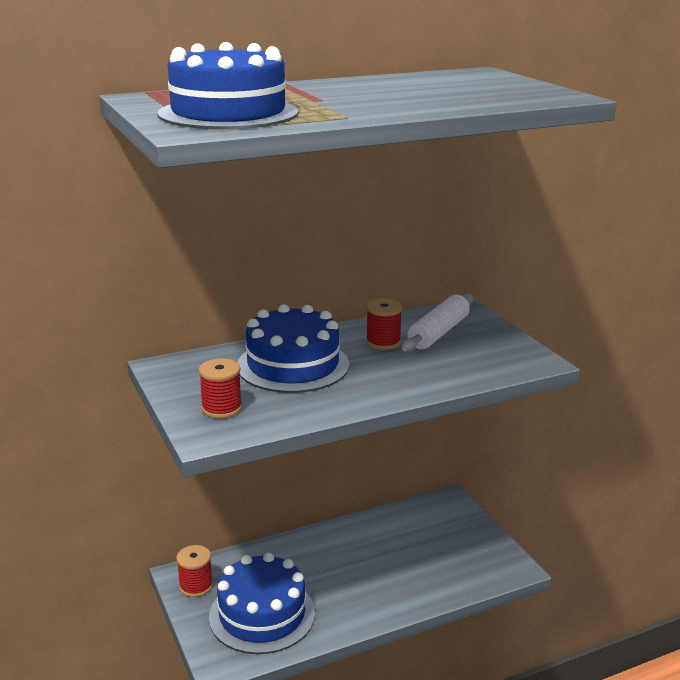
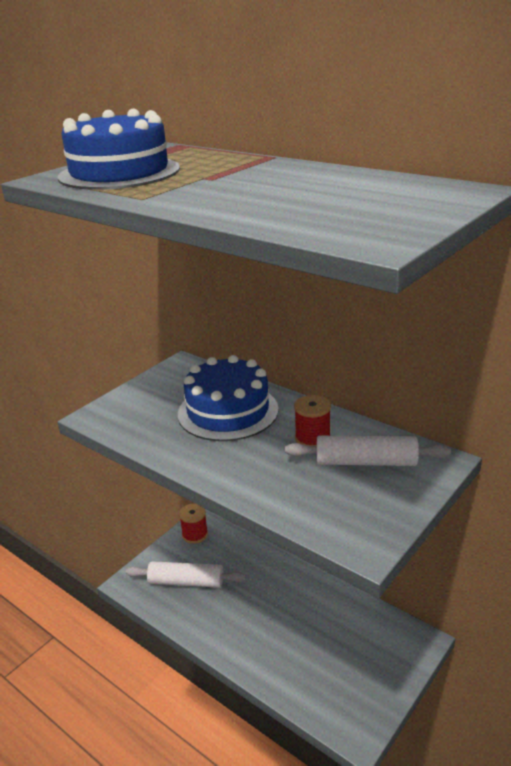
camera: 65 degrees right, 5 degrees up
(221, 408) = (136, 408): red spool -> none
(262, 614) = (186, 582): blue cake -> white rolling pin

